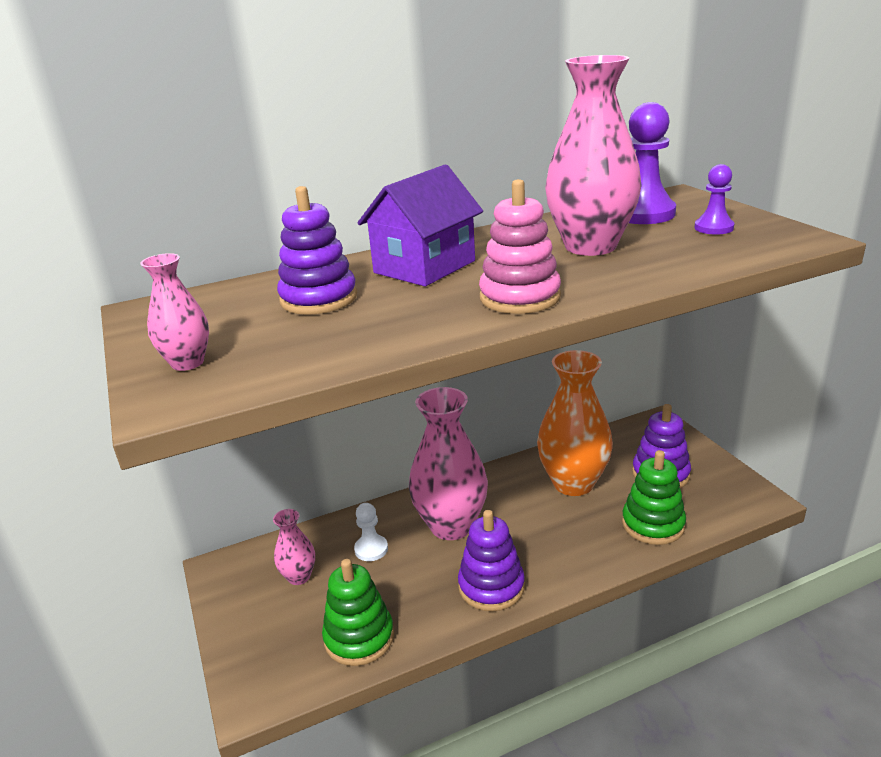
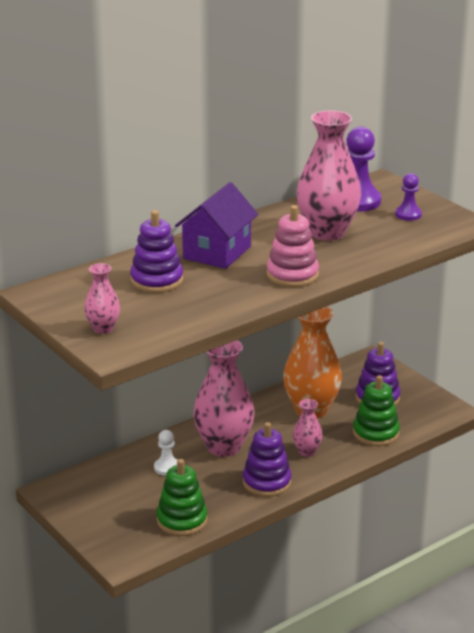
camera: 15 degrees left, 0 degrees up
(299, 577) = (118, 490): pink vase -> pink vase (307, 452)

